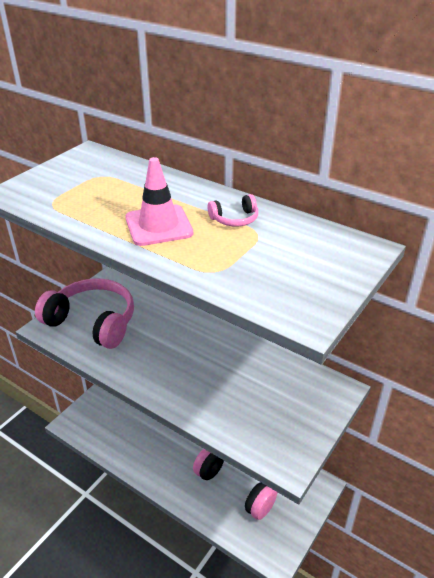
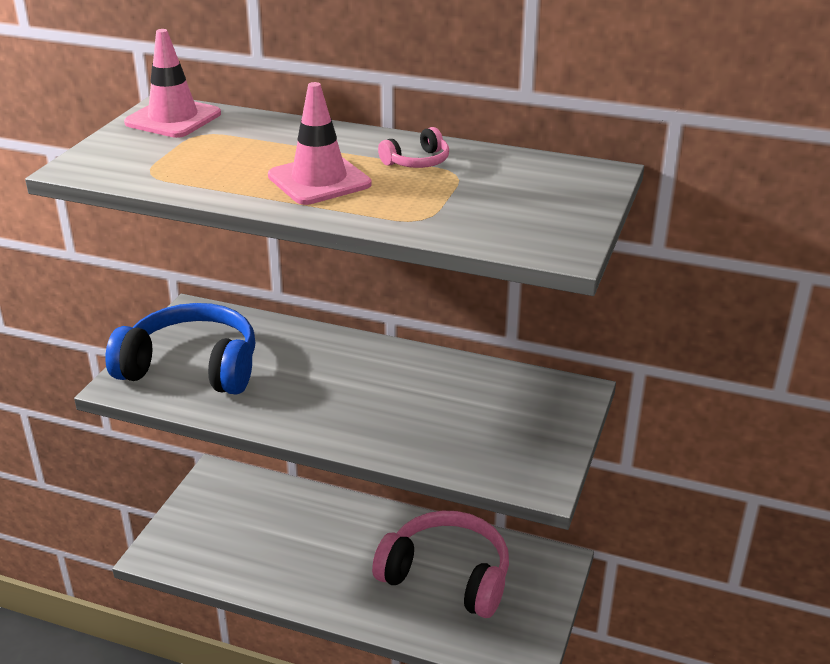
camera: 15 degrees left, 5 degrees down
(90, 161) = (173, 118): none -> pink traffic cone
(93, 321) = (192, 367): pink headphones -> blue headphones

